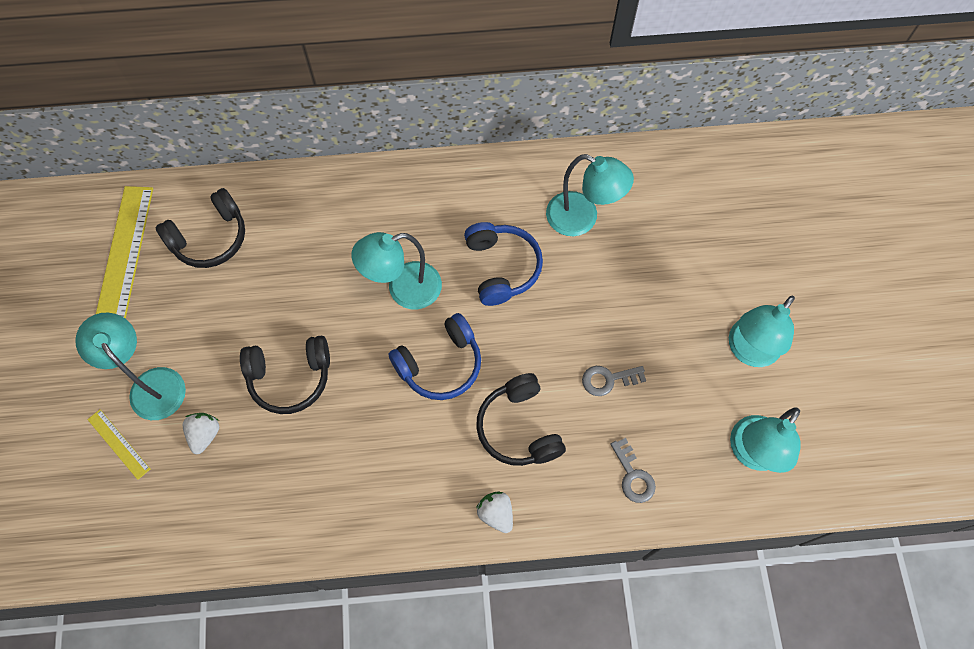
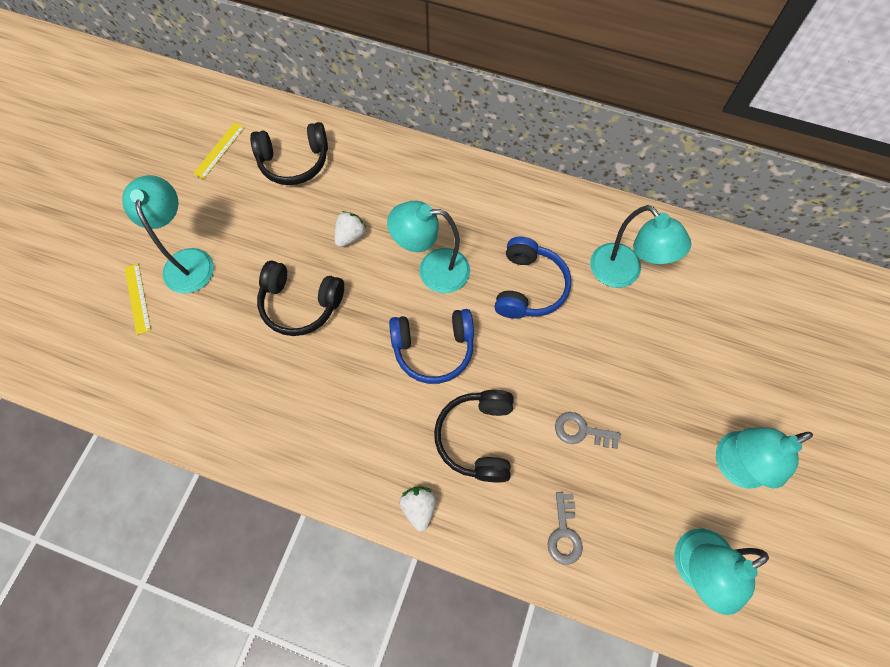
camera: 25 degrees right, 0 degrees up
(123, 257) = (219, 150): yellow ruler -> yellow ruler, size x0.49
(205, 434) = (208, 321): white strawberry -> white strawberry (350, 236)

